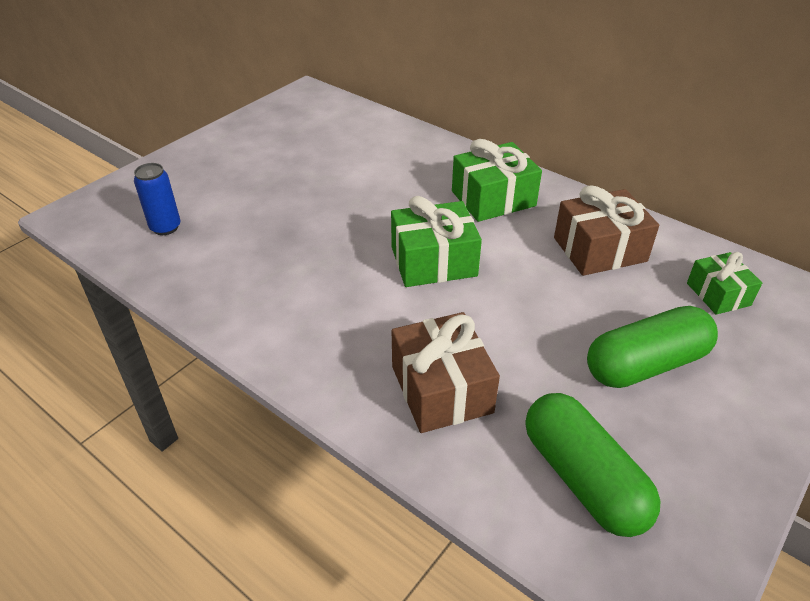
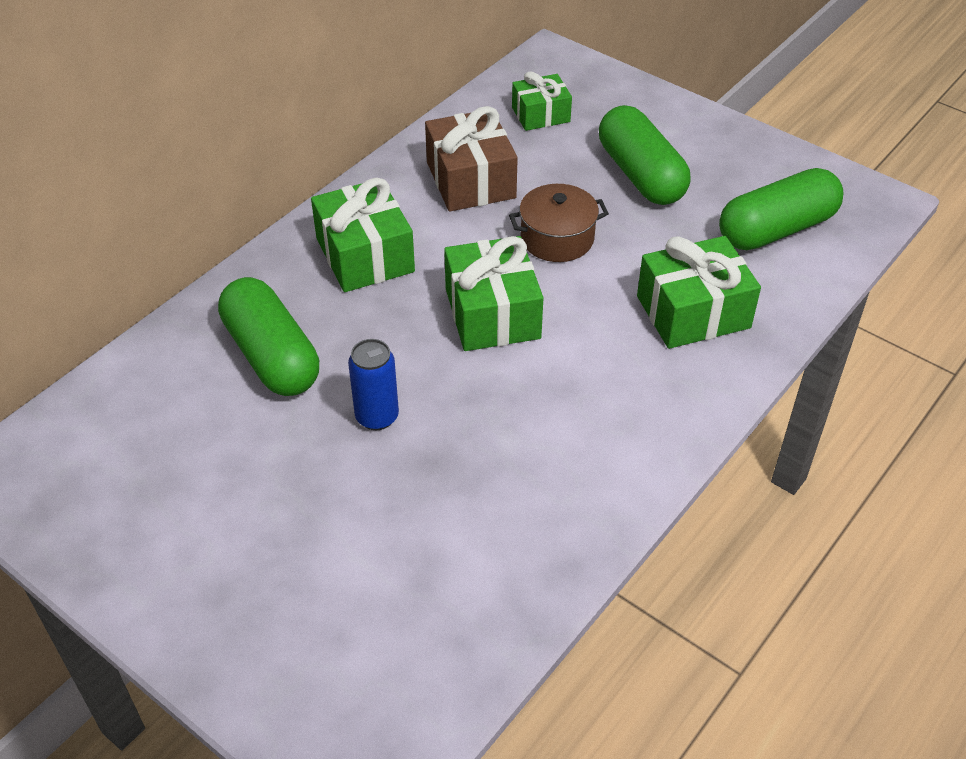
camera: 90 degrees left, 5 degrees up
(165, 227) = (410, 619): blue can -> blue can (377, 417)
(389, 166) = (272, 355): none -> green capsule
(441, 389) = (693, 312): brown gift -> green gift
(532, 300) = (557, 238): none -> brown pot

